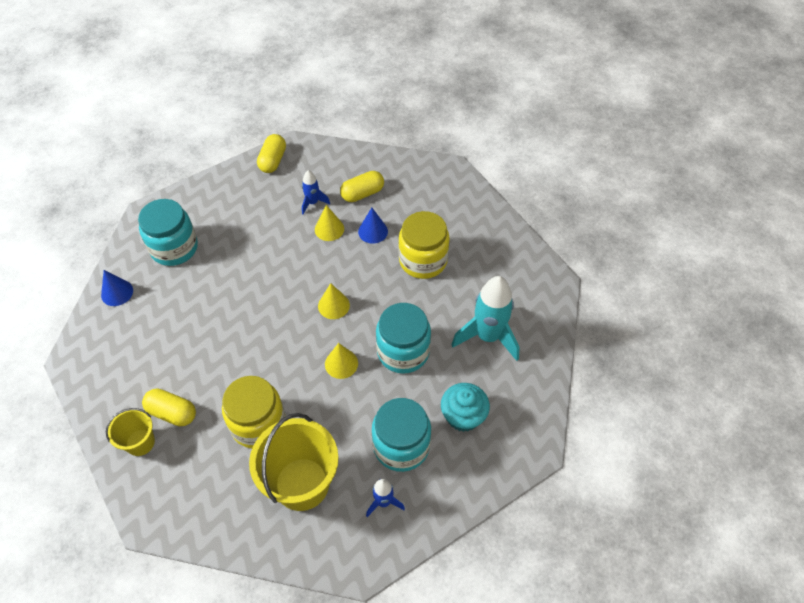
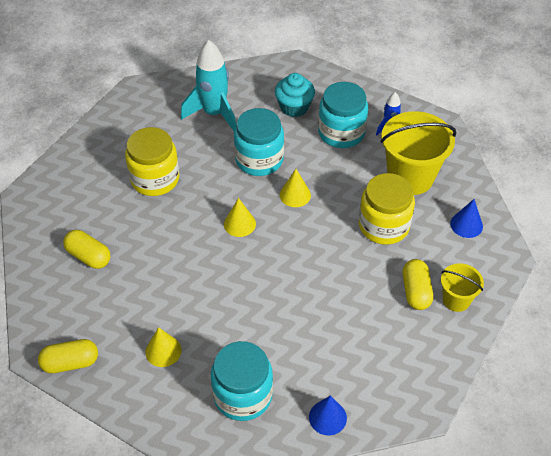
camera: 115 degrees left, 5 degrees down
(313, 203) = (120, 294): blue rocket -> none
(329, 229) = (150, 265): yellow cone -> yellow cone (163, 351)
(373, 231) = (137, 228): blue cone -> blue cone (466, 225)

